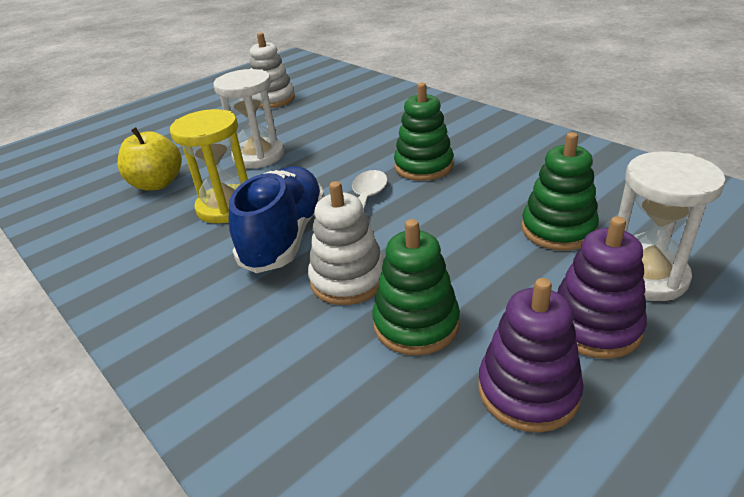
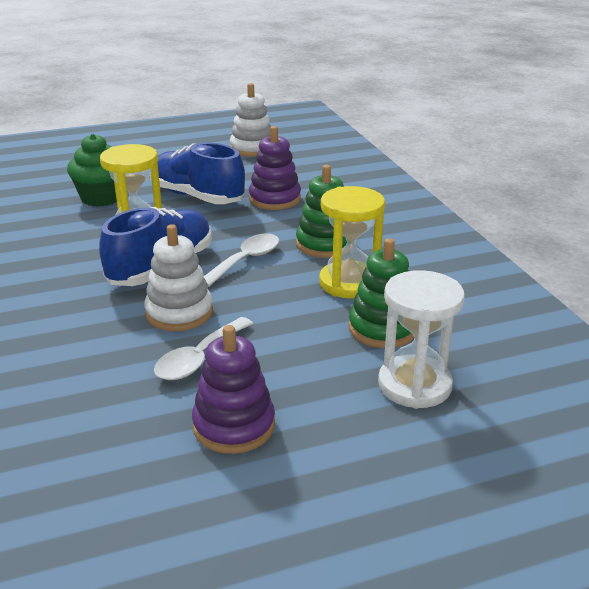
camera: 20 degrees right, 5 degrees down
(157, 184) = (101, 198): yellow apple -> green cupcake
(258, 156) = (197, 197): white hourglass -> blue shoe
(416, 324) = (199, 358): green stacking toy -> white spoon
(482, 195) = (349, 283): none -> yellow hourglass
(594, 326) = (330, 404): purple stacking toy -> purple stacking toy (275, 199)

